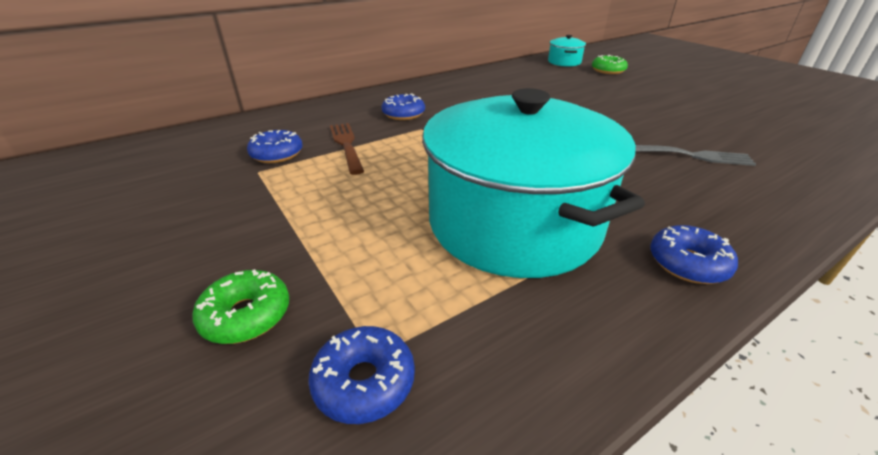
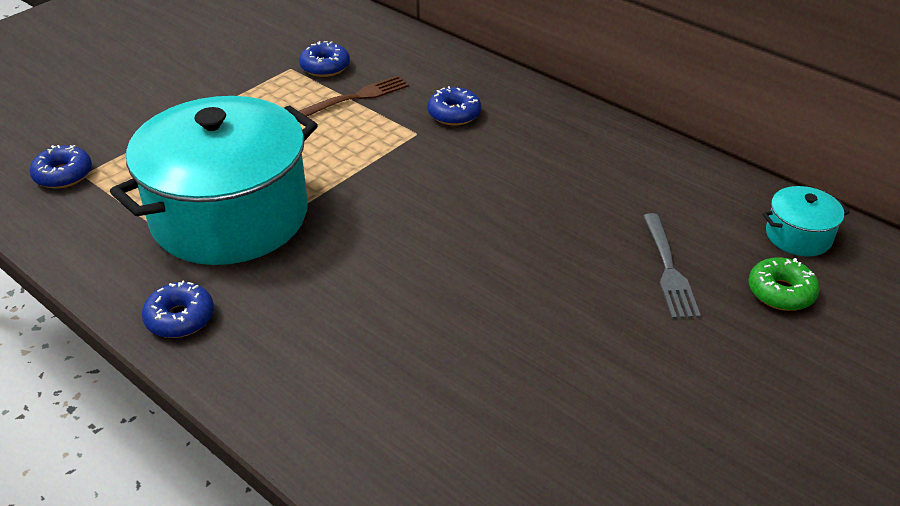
camera: 75 degrees right, 5 degrees up
(246, 315) = (115, 121): green donut -> none
(690, 156) = (414, 354): grey fork -> grey fork (668, 269)

